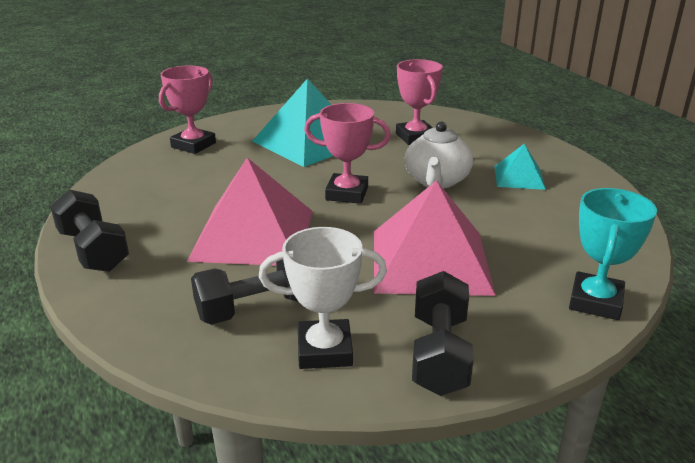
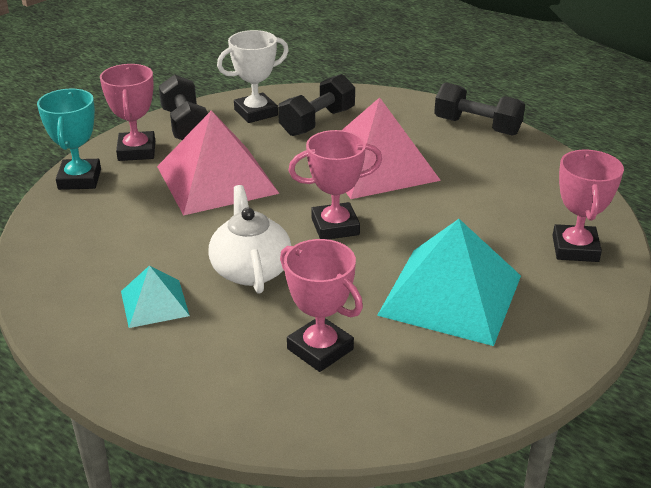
camera: 155 degrees right, 5 degrees up
(519, 326) = (136, 151): none -> pink trophy

